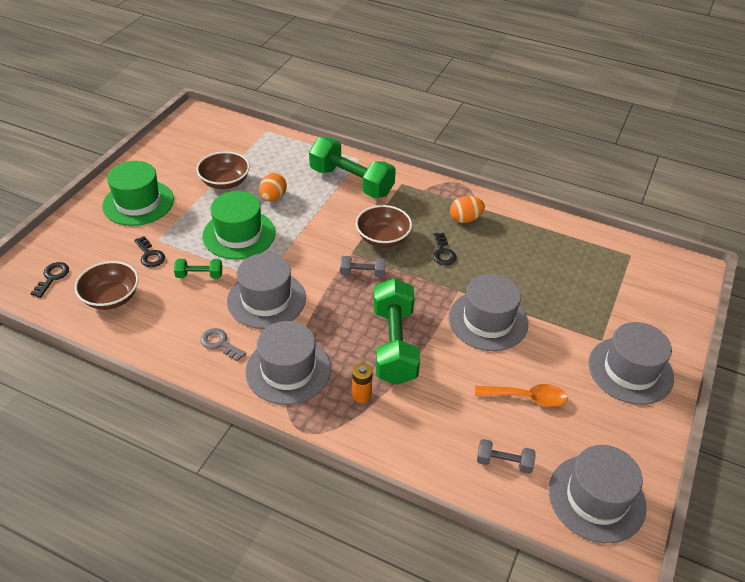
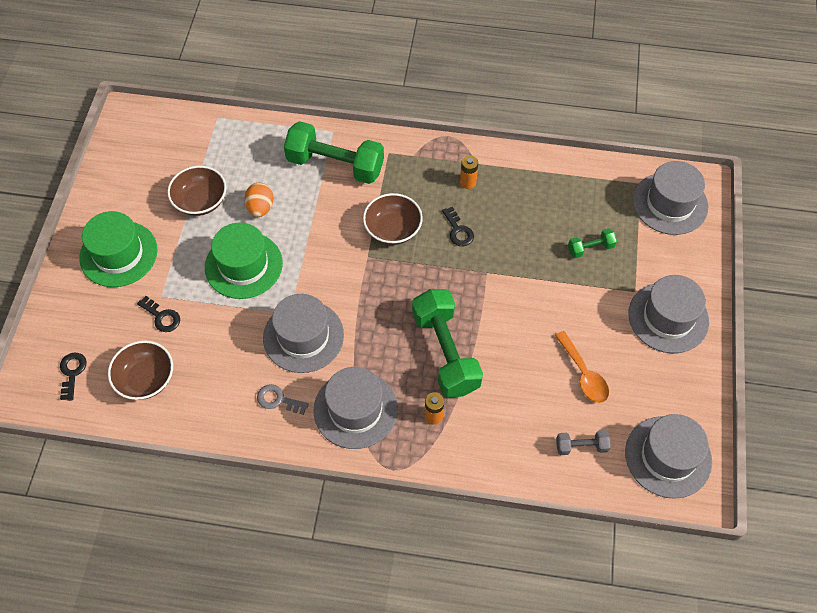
camera: 15 degrees left, 15 degrees up
(199, 275) = (224, 327): green dumbbell -> green dumbbell (590, 248)
(362, 273) = (387, 278): grey dumbbell -> none
(465, 219) = (468, 182): orange egg -> orange battery
(488, 320) = (525, 299): grey hat -> grey hat (670, 203)
(527, 397) = (583, 374): orange spoon -> orange spoon turned 75 degrees clockwise

